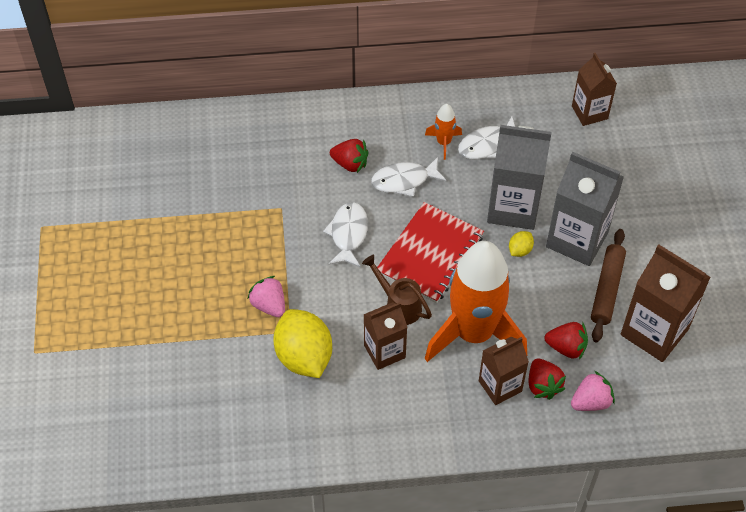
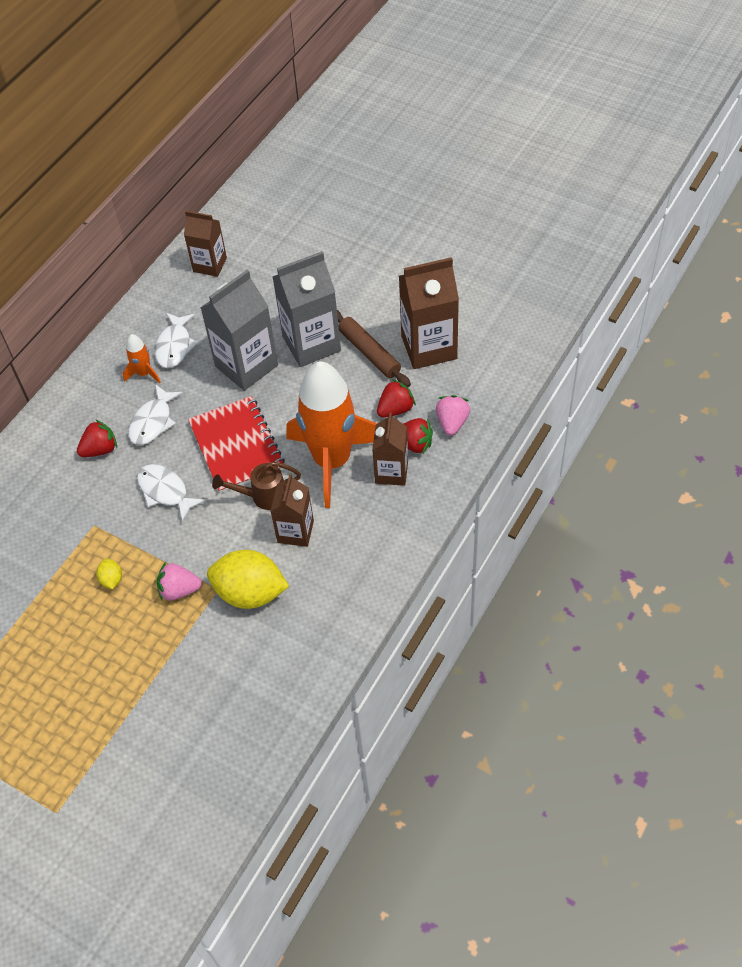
camera: 50 degrees left, 0 degrees up
(520, 250) = (287, 385): yellow lemon -> yellow lemon (111, 579)

